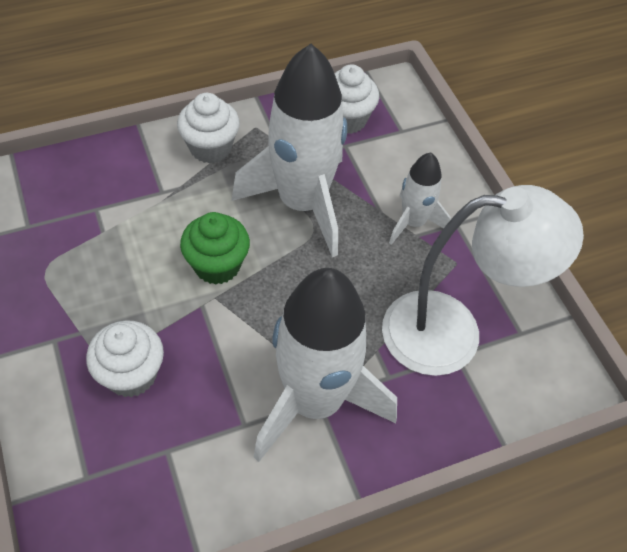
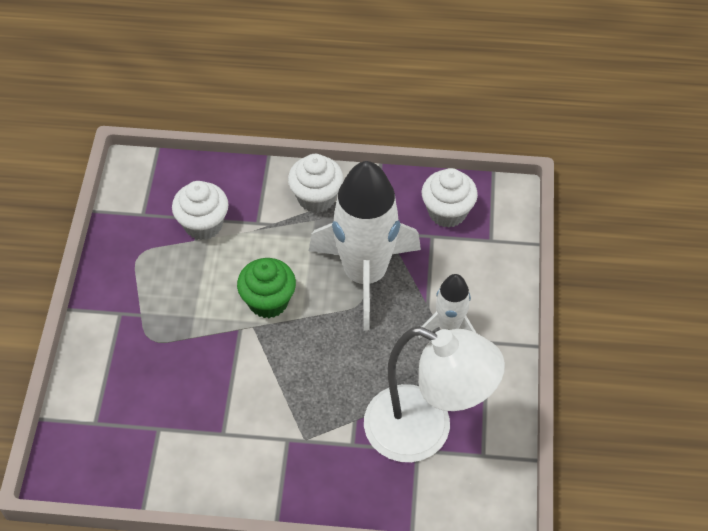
camera: 30 degrees right, 0 degrees up
(131, 374) = (161, 361): white cupcake -> white cupcake (203, 224)
(314, 401) = (284, 438): white rocket -> none

